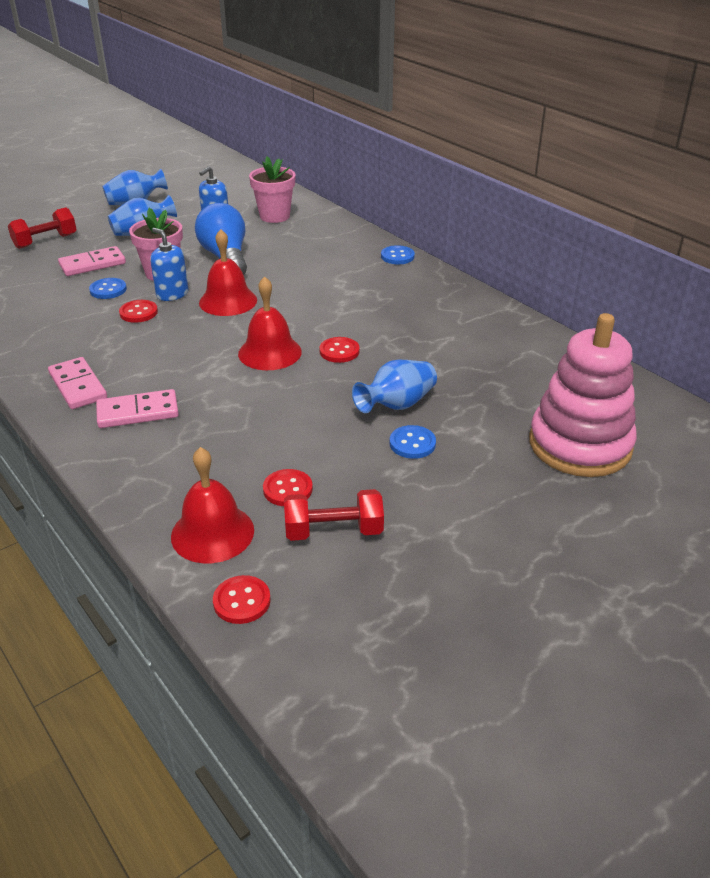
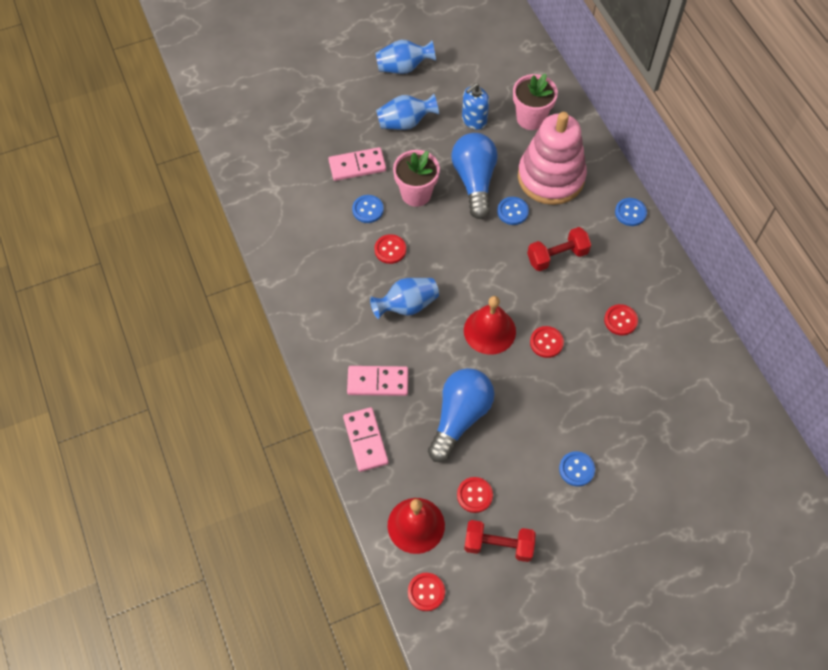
camera: 15 degrees right, 25 degrees up
(45, 241) = (318, 118): red dumbbell -> red dumbbell (557, 256)
(78, 386) = (335, 339): pink domino -> pink domino (365, 440)
(172, 294) = (421, 228): blue soap dispenser -> none
(228, 301) = (466, 249): red bell -> none
(250, 424) = (459, 417): none -> blue light bulb
(272, 271) = (512, 211): none -> blue button
(397, 405) = (576, 421): blue vase -> blue vase (407, 305)
(417, 324) = (620, 320): none -> red button
(580, 445) = (704, 503): pink stacking toy -> pink stacking toy (551, 177)

